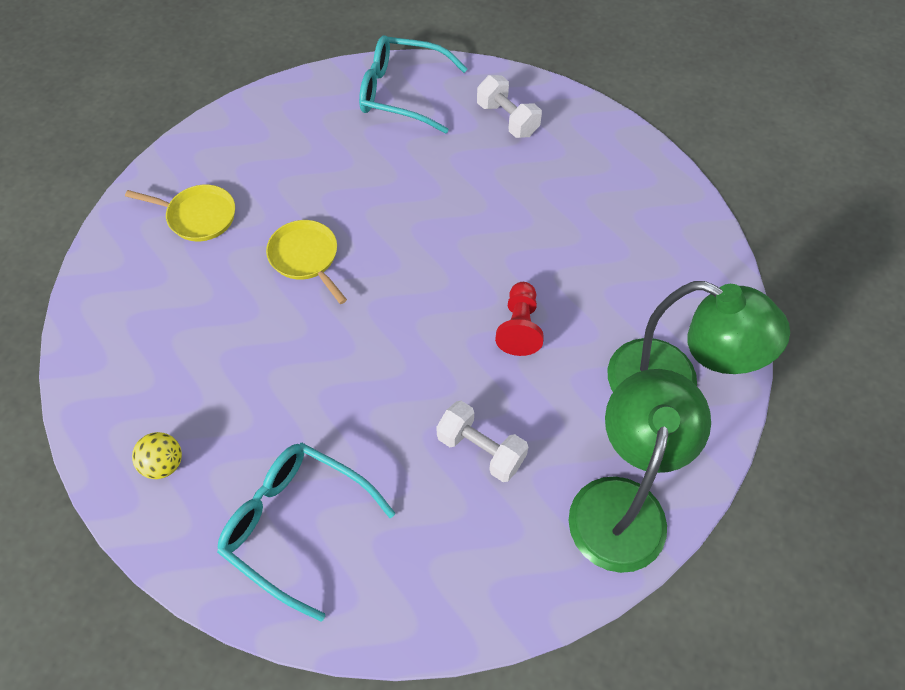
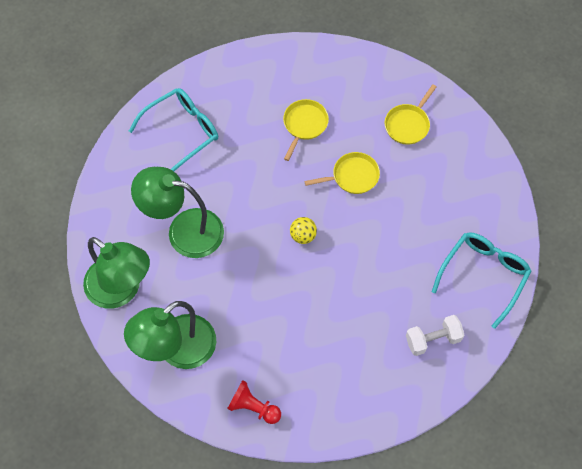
camera: 110 degrees right, 5 degrees up
(164, 464) = (242, 80): yellow ball -> yellow ball (303, 236)
(232, 343) = (304, 125): none -> yellow pan
(481, 449) = (184, 231): white dumbbell -> green lamp
(519, 327) = (253, 280): red pawn -> red pawn (253, 407)

